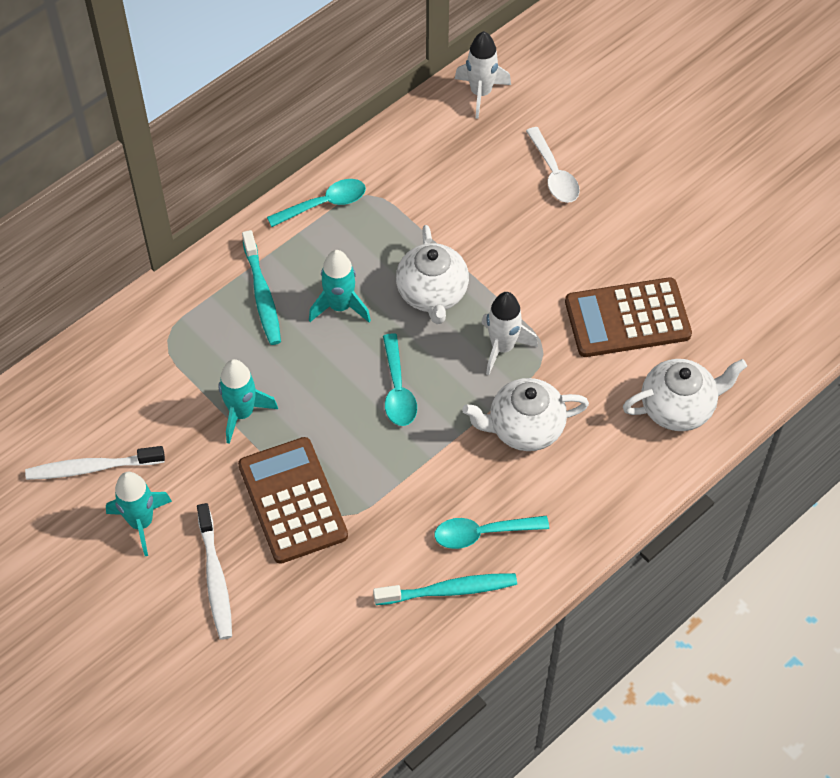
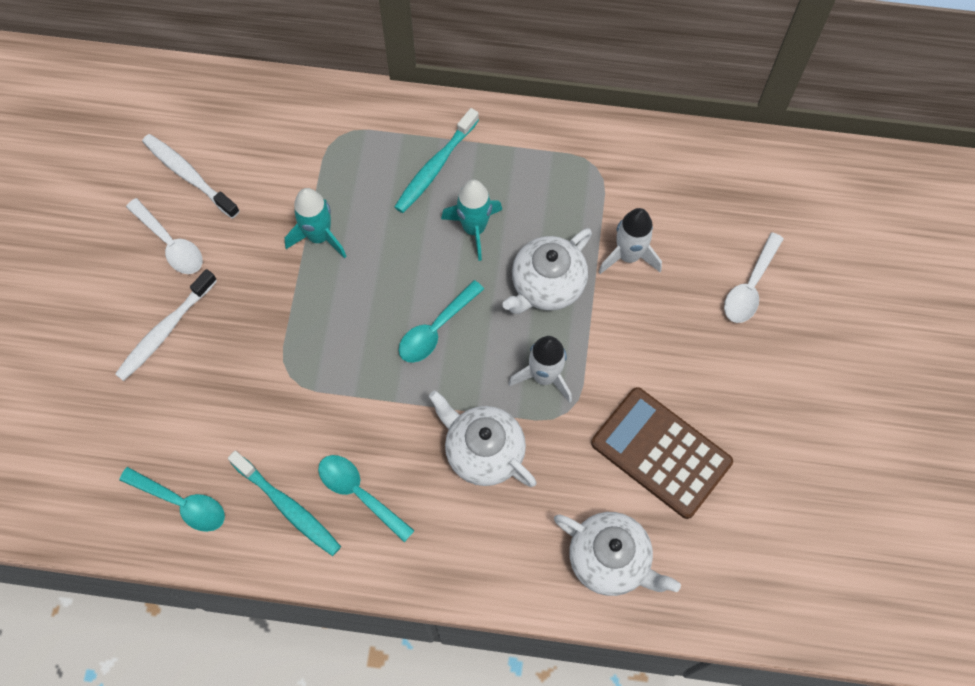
camera: 50 degrees right, 10 degrees up
(141, 522) = (171, 244): turquoise rocket -> white spoon
(292, 500) = (274, 332): brown calculator -> none
(324, 204) = (557, 144): turquoise spoon -> turquoise spoon (182, 503)
(481, 93) = (775, 170): white rocket -> white rocket (628, 256)

